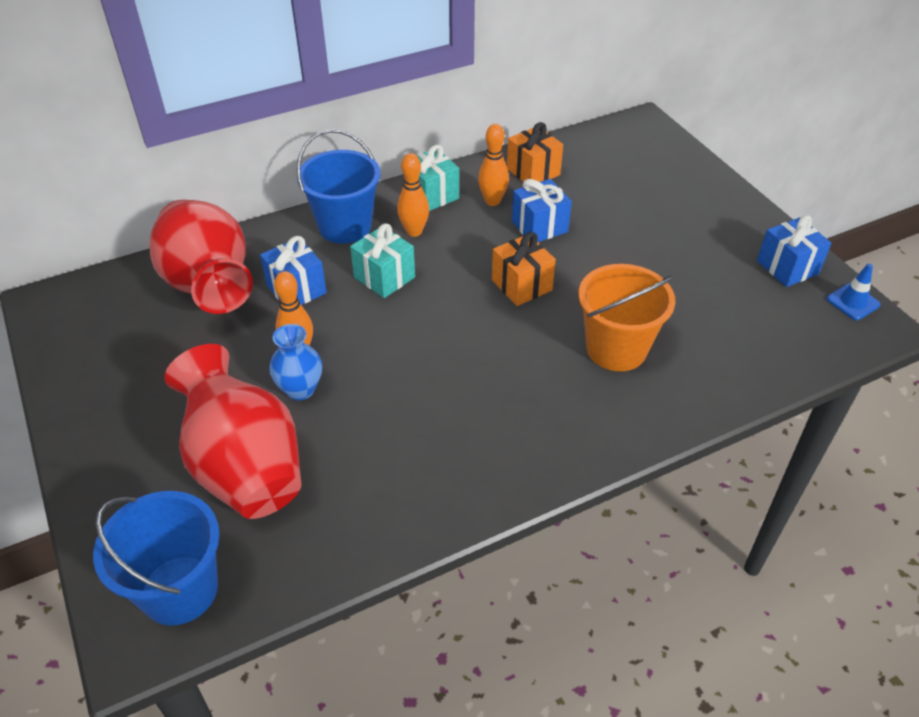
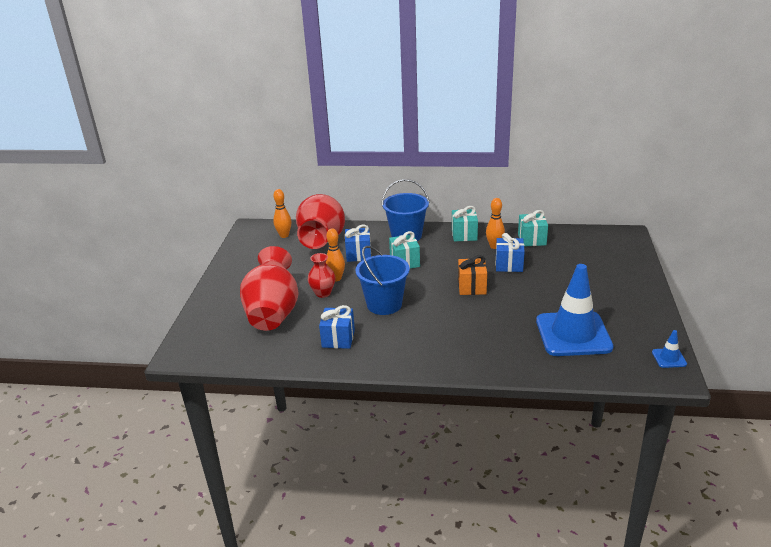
camera: 35 degrees right, 15 degrees down
(179, 590) = (209, 344): blue bucket -> blue bucket (384, 304)
(300, 389) = (323, 293): blue vase -> red vase
(414, 231) = (439, 248): orange bowling pin -> orange bowling pin (284, 235)
(533, 172) = (532, 239): orange gift -> turquoise gift
(616, 349) = (494, 330): orange bucket -> none
(718, 312) = (573, 334): none -> blue traffic cone
(787, 267) = (643, 328): blue gift -> blue gift (338, 339)

